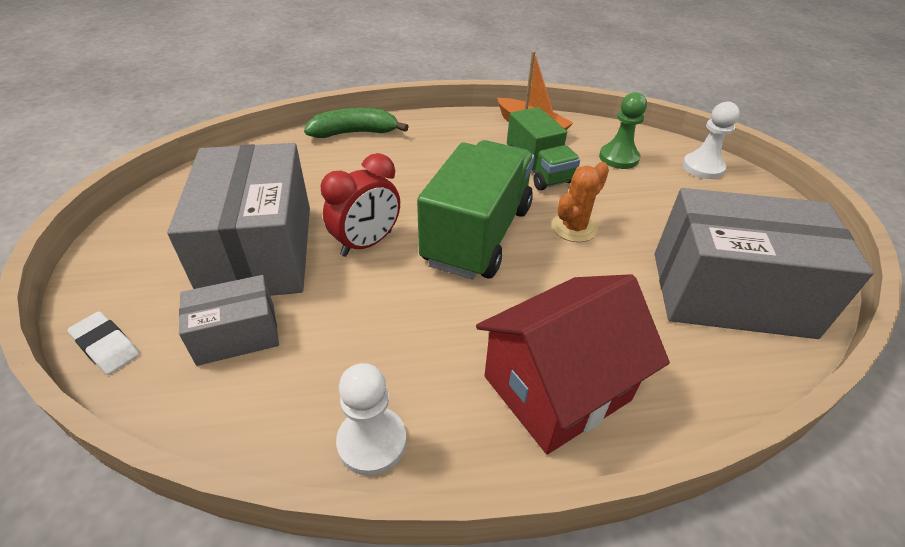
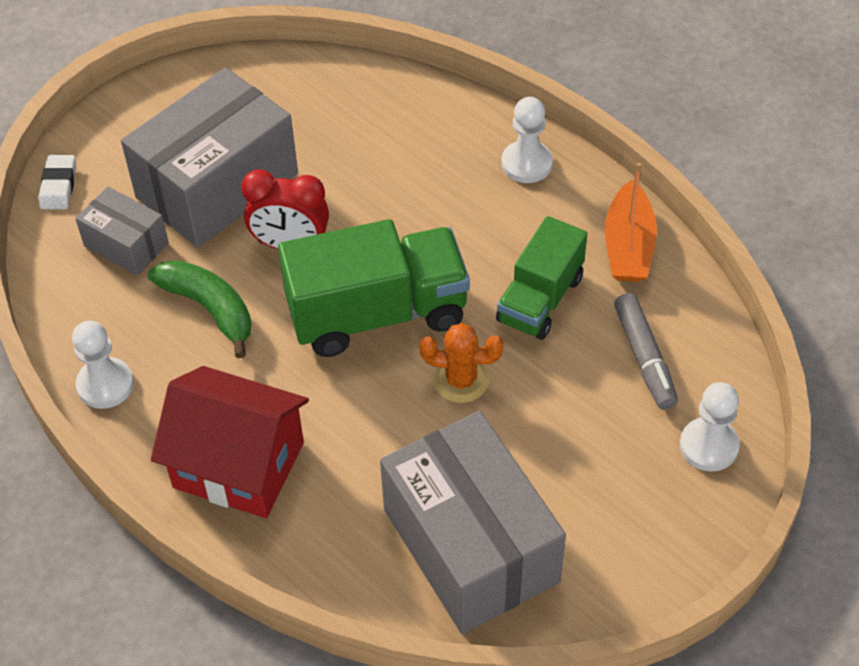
camera: 55 degrees right, 10 degrees up
(355, 133) = (450, 112): green banana -> green banana (209, 309)
(430, 129) = (526, 164): none -> white pawn
(618, 158) = (644, 357): green pawn -> grey marker

